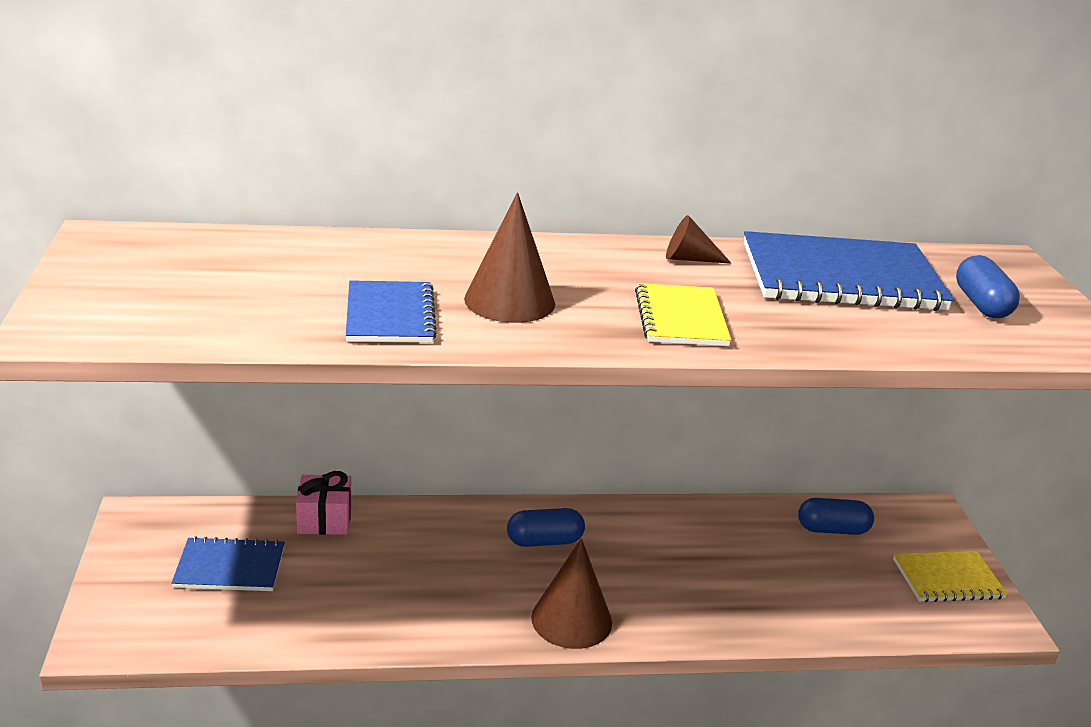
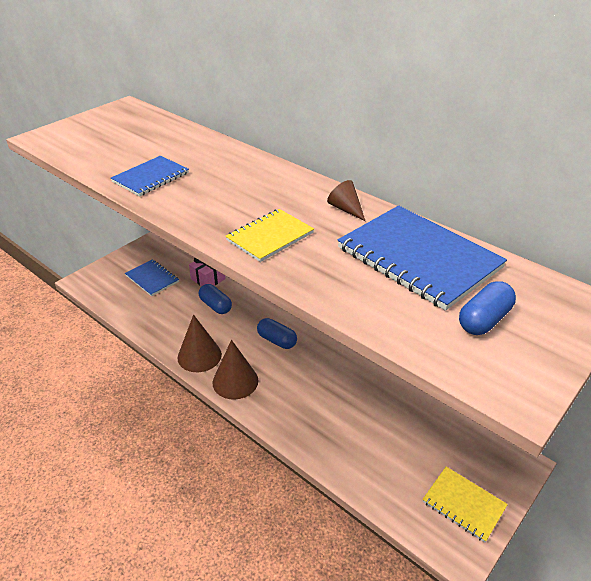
camera: 50 degrees right, 10 degrees up
(509, 301) = (210, 192): brown cone -> brown cone (199, 356)
(832, 529) = (434, 430): blue capsule -> blue capsule (215, 306)

